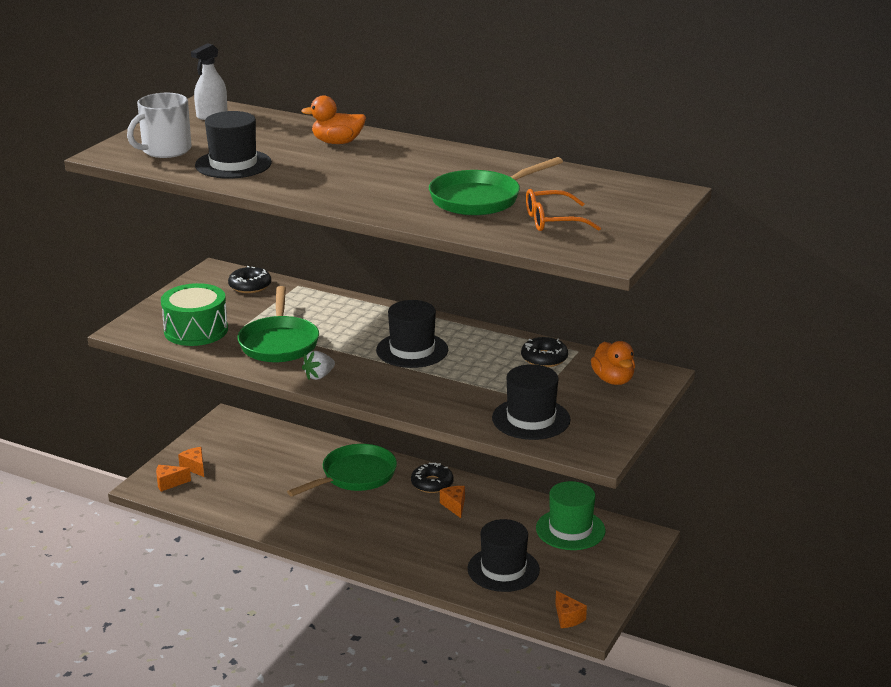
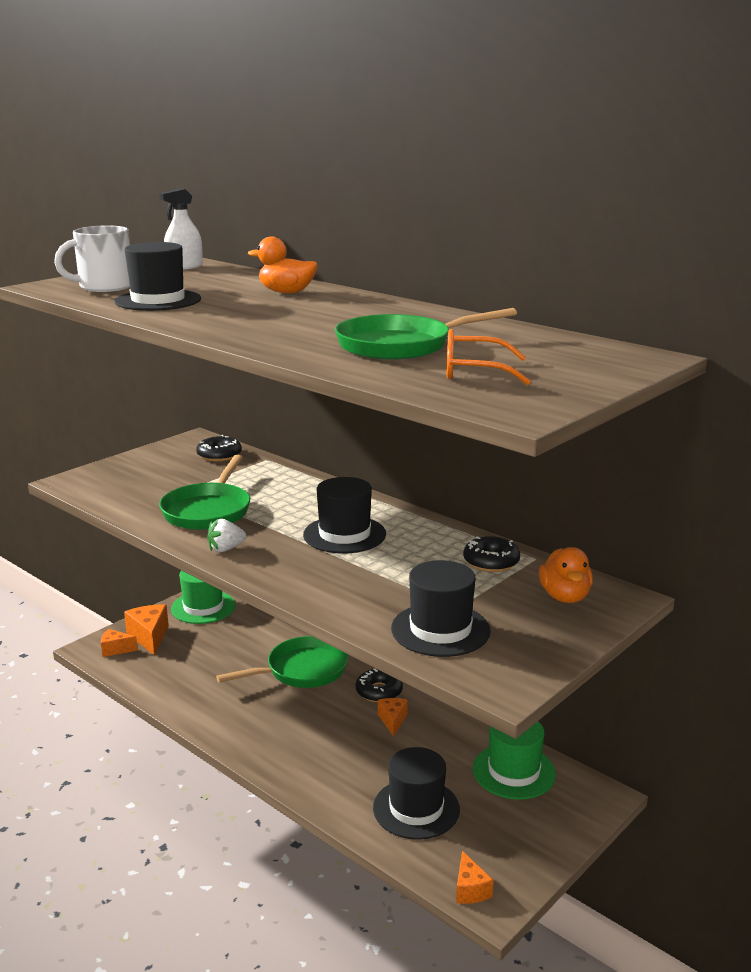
camera: 15 degrees right, 5 degrees down
(194, 467) = (149, 637): orange cheese -> orange cheese, size x1.61
(196, 330) = (135, 489): green drum -> none
(230, 432) = (203, 607): none -> green hat

